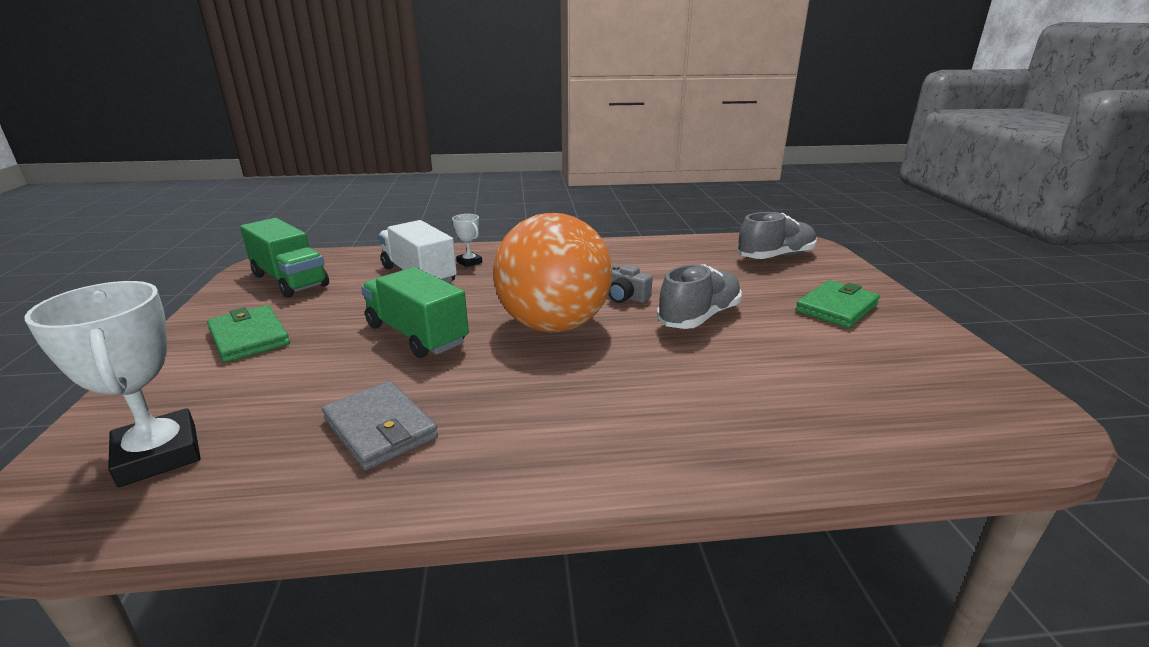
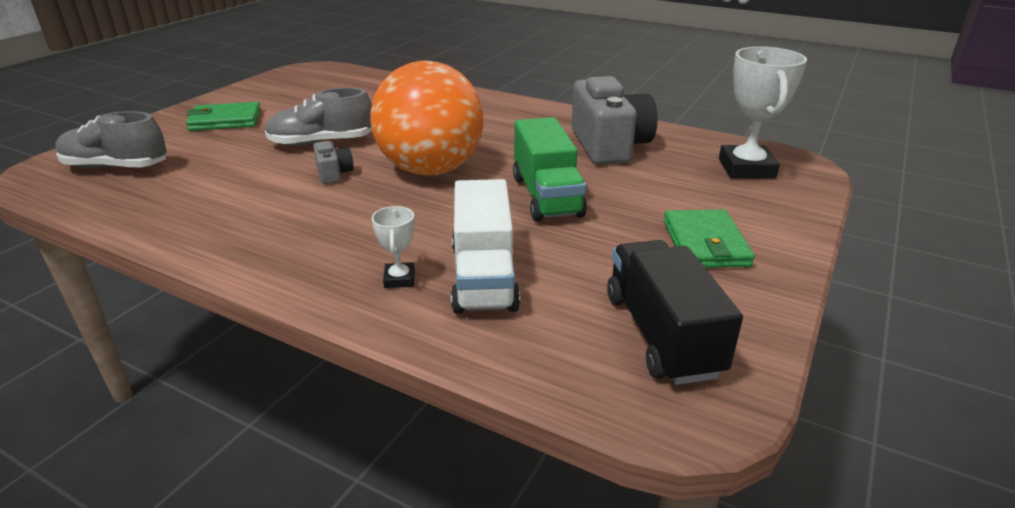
camera: 145 degrees left, 5 degrees up
(290, 280) = (661, 334): green truck -> black truck
(380, 428) = (609, 145): grey wallet -> grey camera

